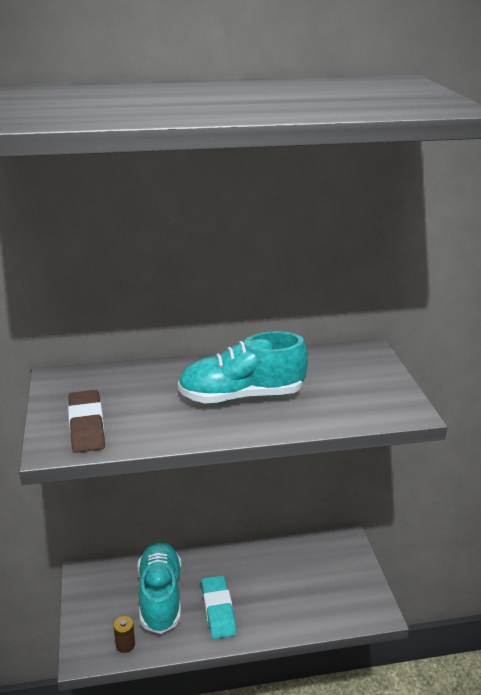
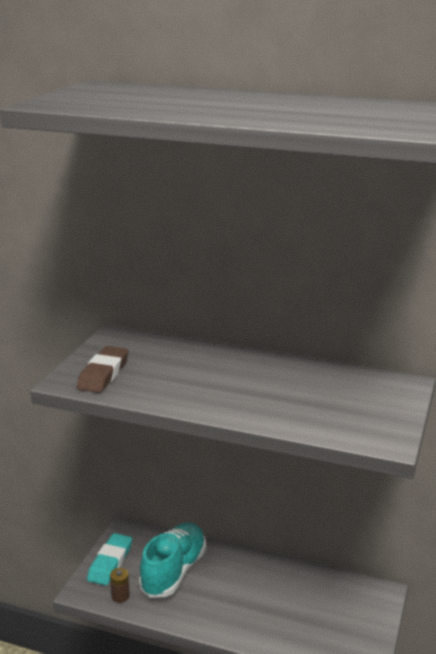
camera: 30 degrees right, 5 degrees down
(218, 610) = (215, 602): turquoise eraser -> turquoise eraser (110, 562)
(241, 396) = (246, 387): turquoise shoe -> none

